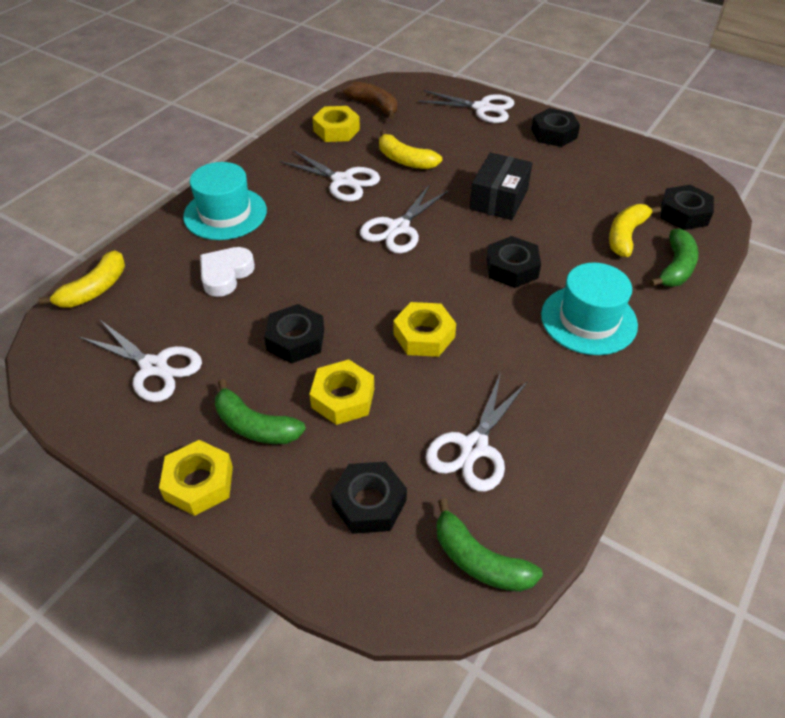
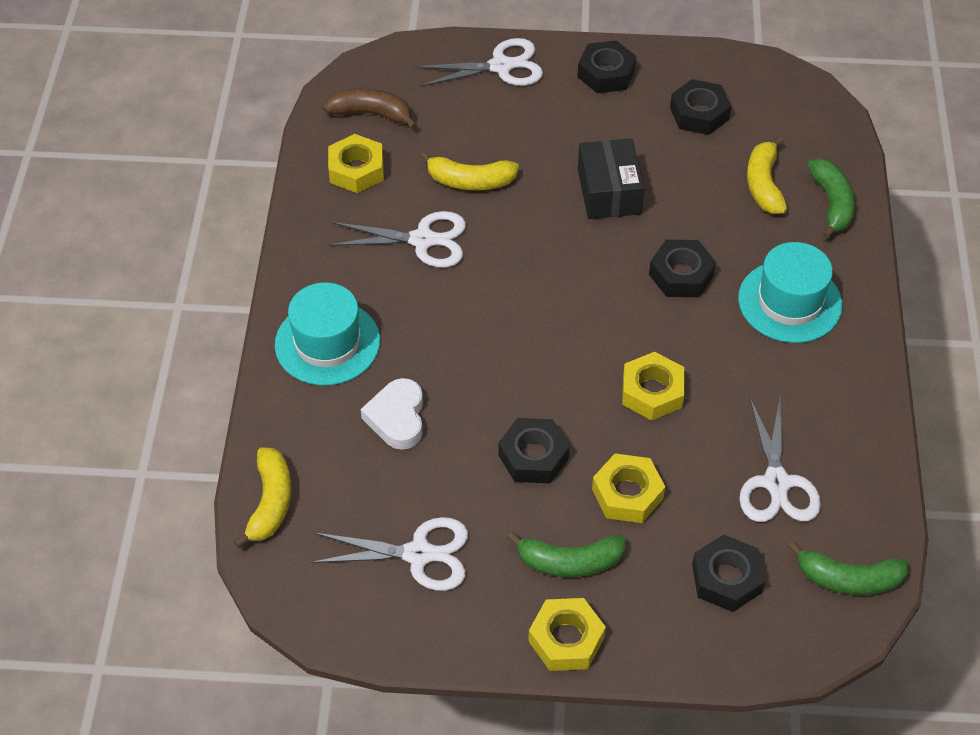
camera: 30 degrees left, 5 degrees up
(398, 228) = (532, 277): white scissors -> none
(684, 213) = (802, 131): black nut -> black nut (699, 113)

